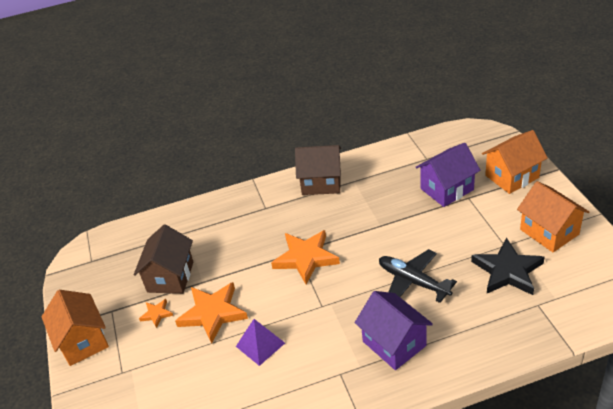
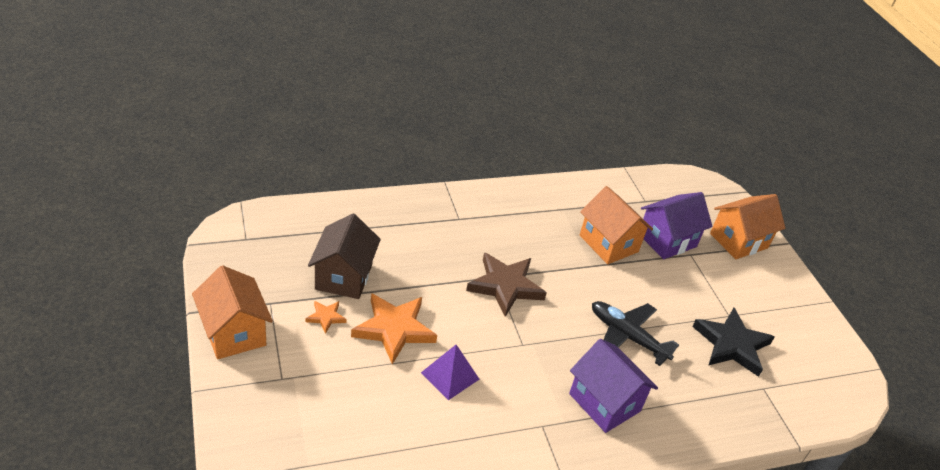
camera: 10 degrees left, 0 degrees up
(305, 258) = (505, 286): orange star -> brown star
(321, 183) = (525, 203): brown house -> none
(549, 232) = (777, 310): orange house -> orange house (608, 243)

